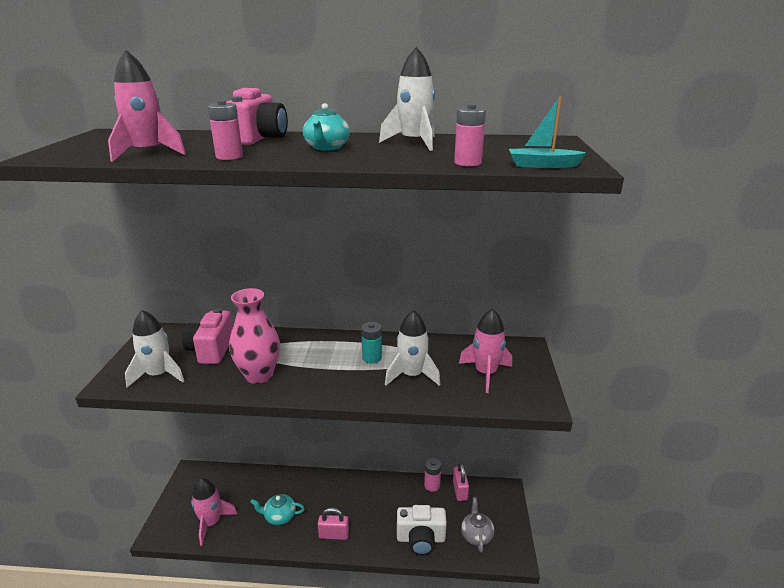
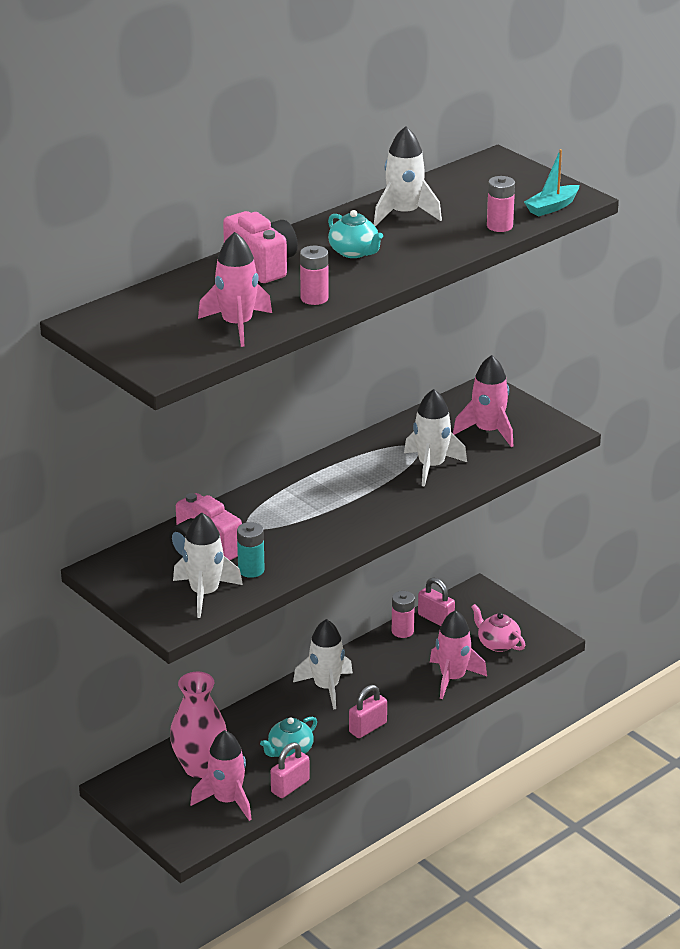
camera: 45 degrees left, 5 degrees up
(247, 540) = (290, 786): none -> pink padlock
(259, 375) = (300, 541): pink vase -> pink vase (200, 767)
(349, 491) = (326, 687): none -> white rocket
(372, 358) = (371, 471): turquoise battery -> turquoise battery (251, 570)
(420, 539) = (452, 678): white camera -> pink rocket
(476, 535) = (497, 644): grey teapot -> pink teapot

